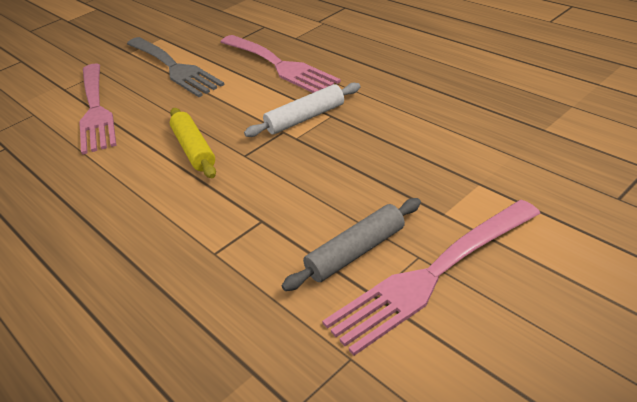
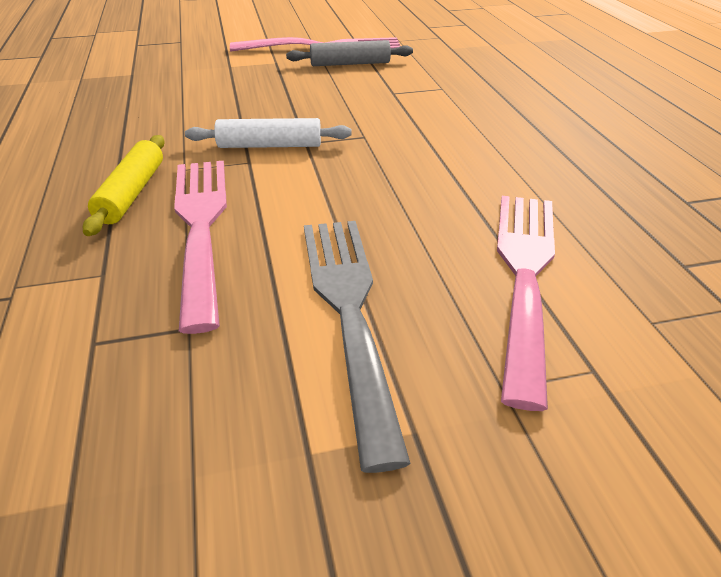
camera: 155 degrees left, 0 degrees up
(194, 149) = (409, 159): yellow rolling pin -> yellow rolling pin (132, 193)

